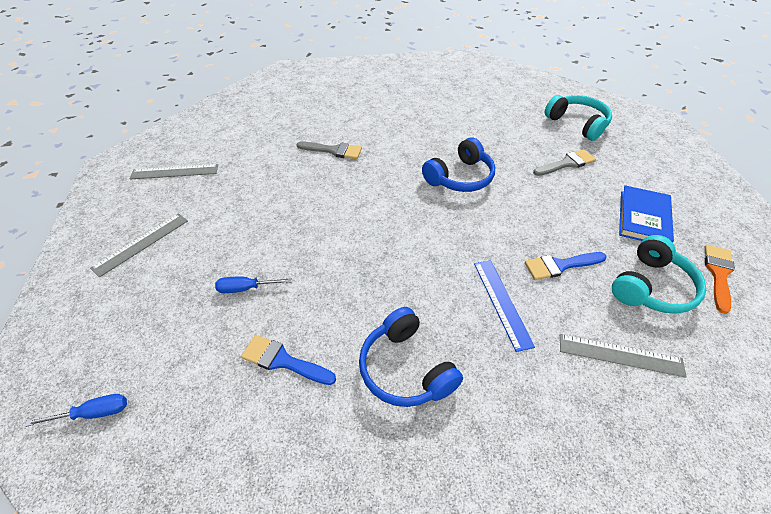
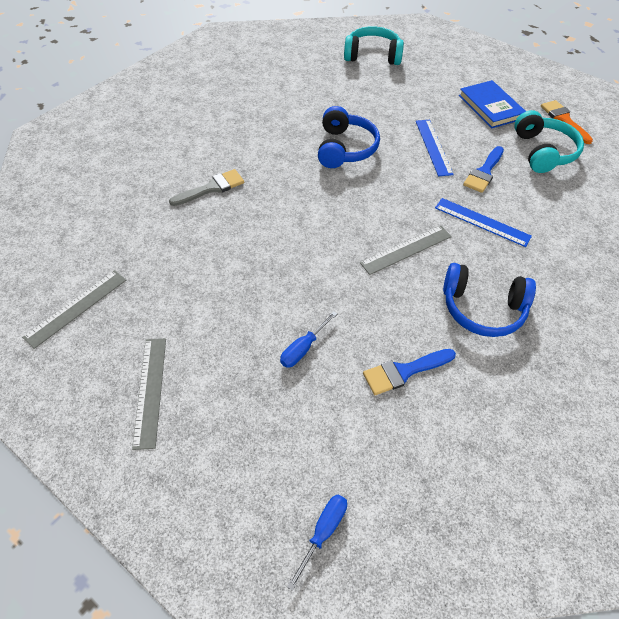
camera: 45 degrees left, 5 degrees up
(538, 218) = (433, 147): none -> blue ruler
(566, 163) = (402, 93): grey brush -> none
(620, 355) = (574, 206): grey ruler -> grey ruler (406, 249)

